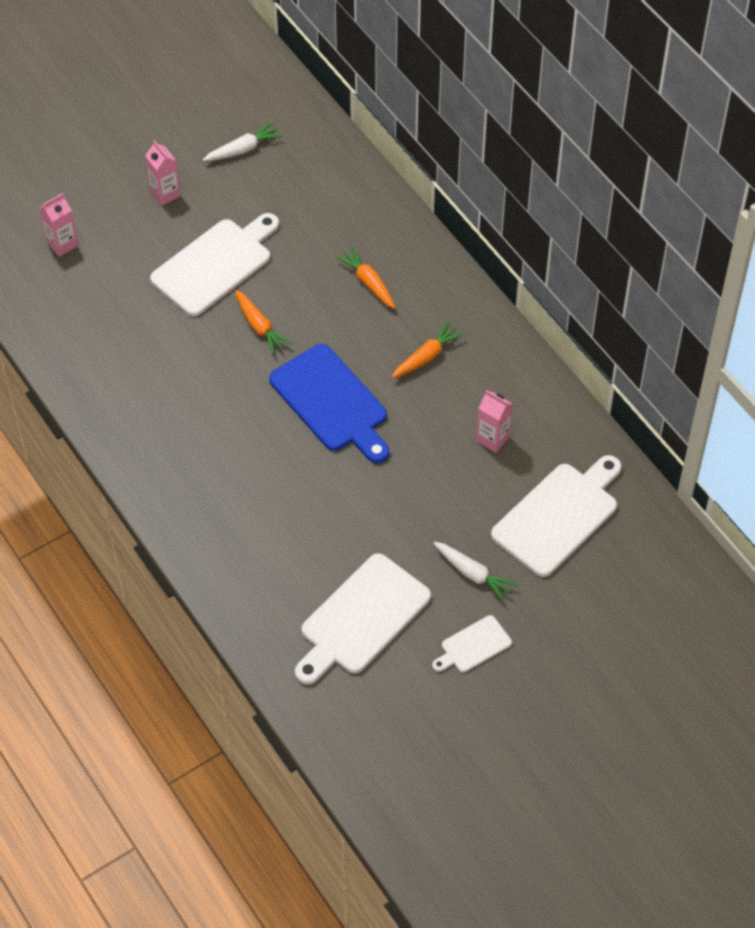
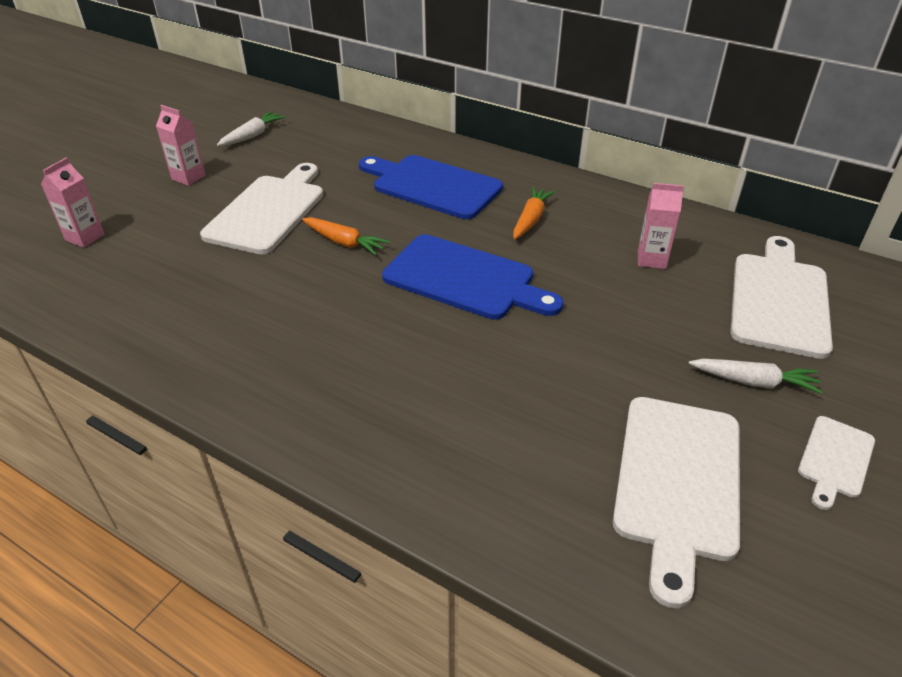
camera: 25 degrees left, 15 degrees down
(368, 282) = (432, 186): orange carrot -> blue cutting board

